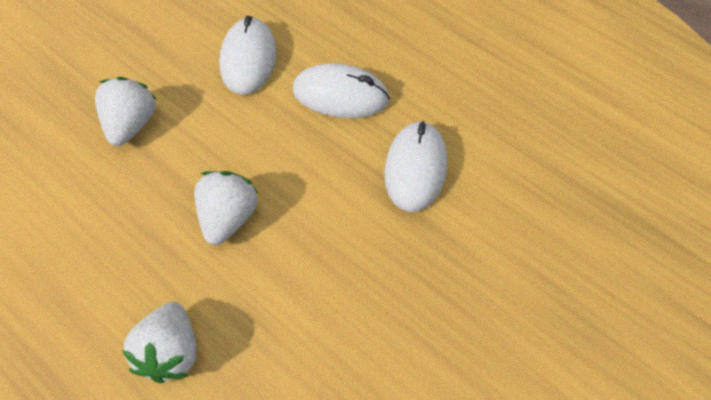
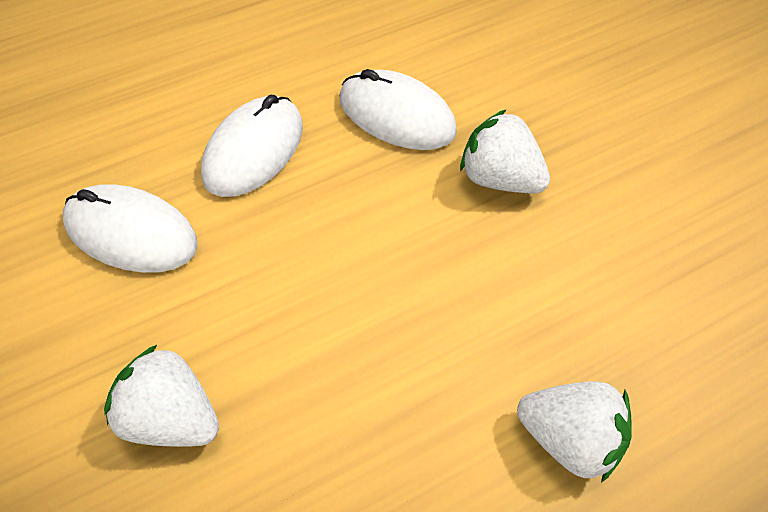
camera: 75 degrees left, 0 degrees up
(228, 218) = (391, 324): white strawberry -> white strawberry (498, 178)

